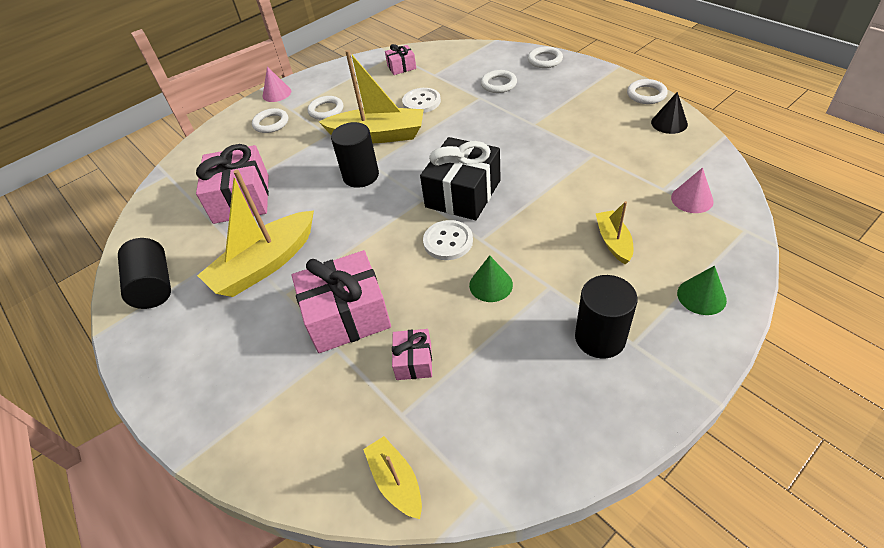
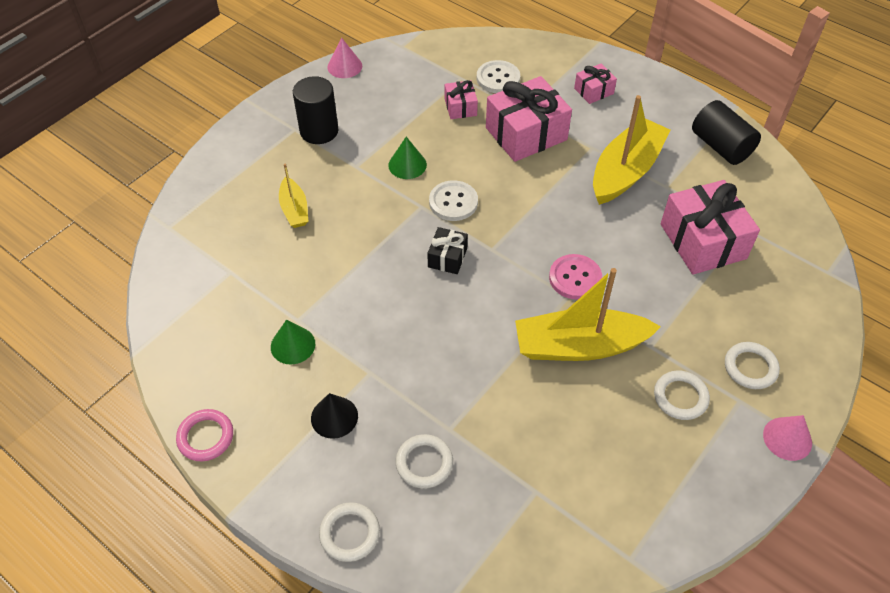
camera: 165 degrees right, 5 degrees up
(361, 176) = (575, 278): black cylinder -> pink button
(396, 481) = (455, 48): yellow boat -> none
(401, 67) = (600, 515): pink gift -> pink gift (594, 91)
(421, 102) = (538, 418): white button -> white button (498, 78)
(463, 194) = (447, 257): black gift -> black gift, size x0.50
(646, 94) = (205, 437): white ring -> pink ring
(669, 123) = (192, 376): black cone -> black cone (334, 417)
(692, 199) = (205, 259): pink cone -> pink cone (344, 66)
(701, 296) = (232, 165): green cone -> green cone (293, 345)

